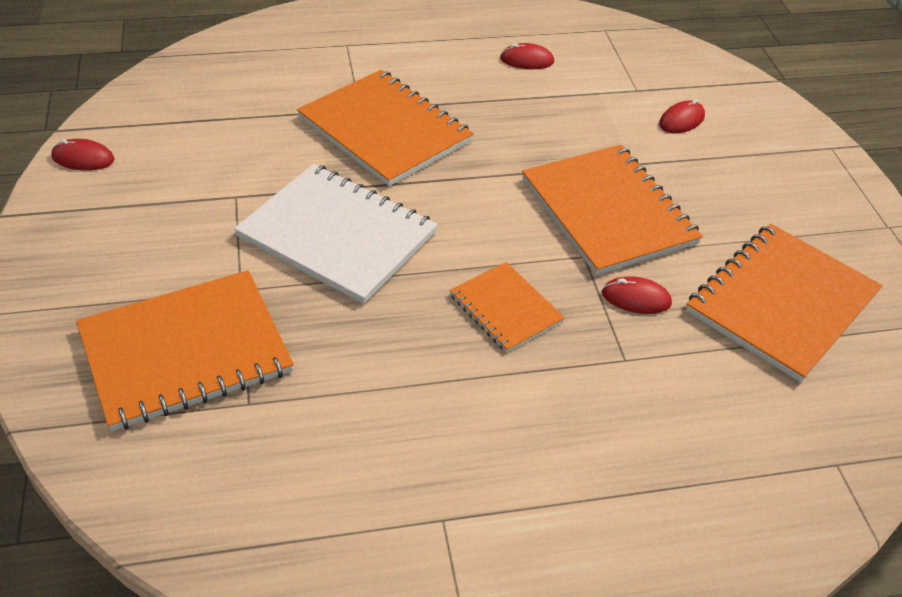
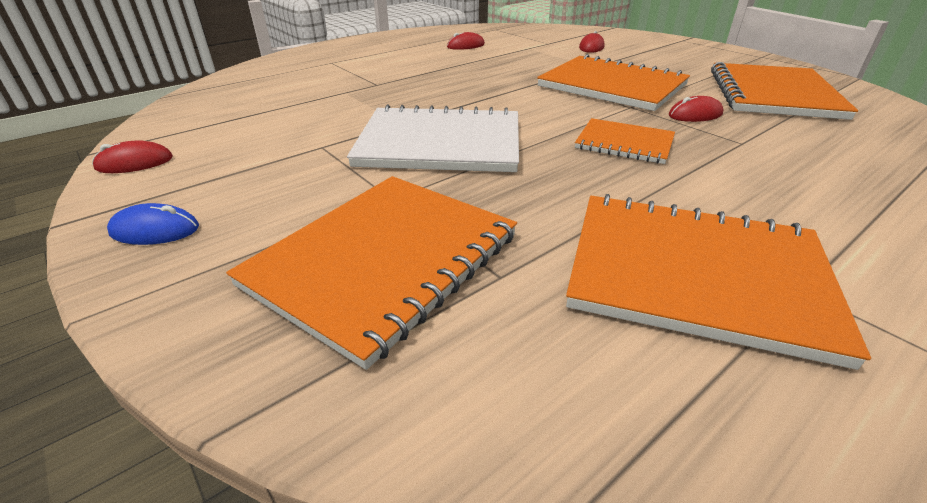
camera: 25 degrees left, 10 degrees down
(61, 250) = (155, 230): none -> blue mouse
(385, 130) = (408, 88): orange notebook -> orange notebook (695, 274)

